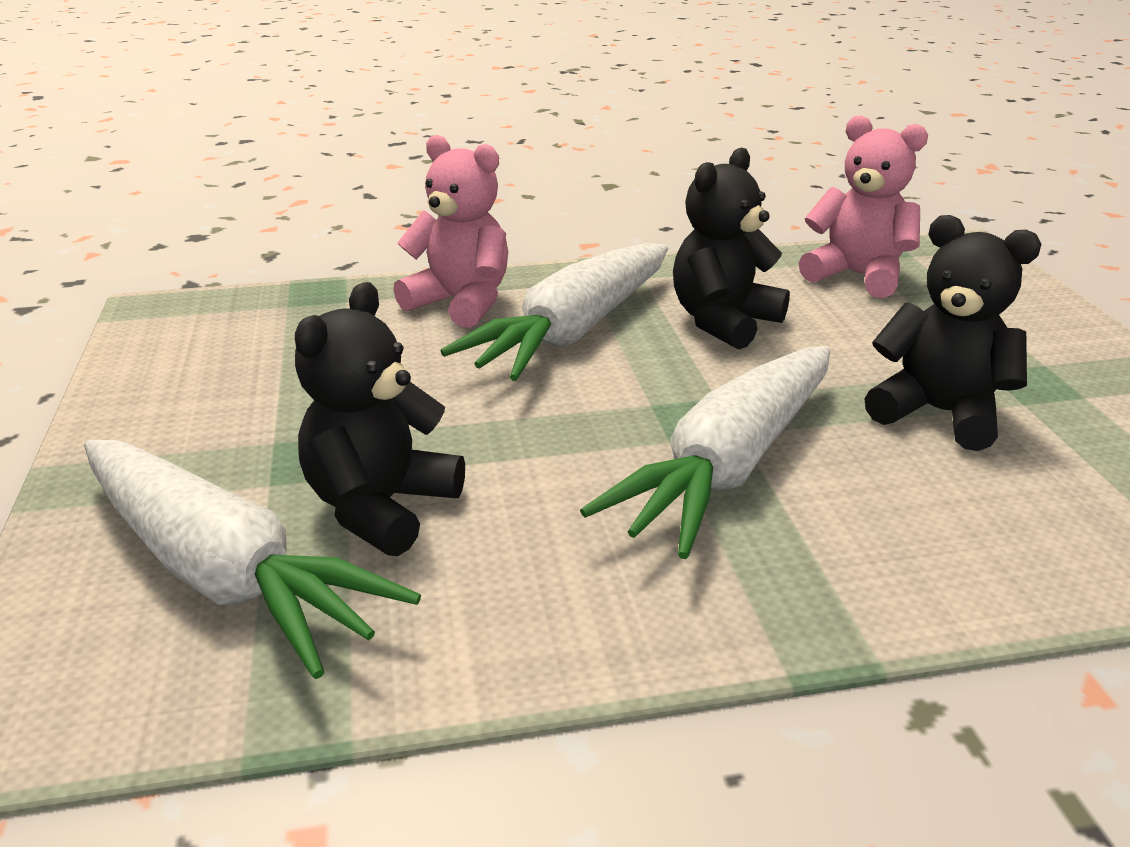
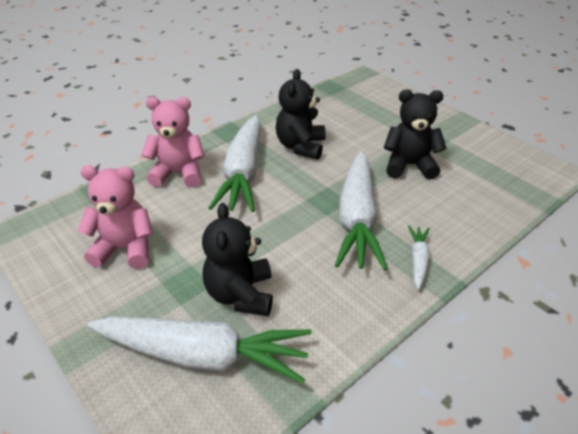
camera: 30 degrees left, 10 degrees up
(800, 584) = (418, 260): none -> white carrot
(857, 276) = (334, 105): pink teddy bear -> pink teddy bear (125, 248)

